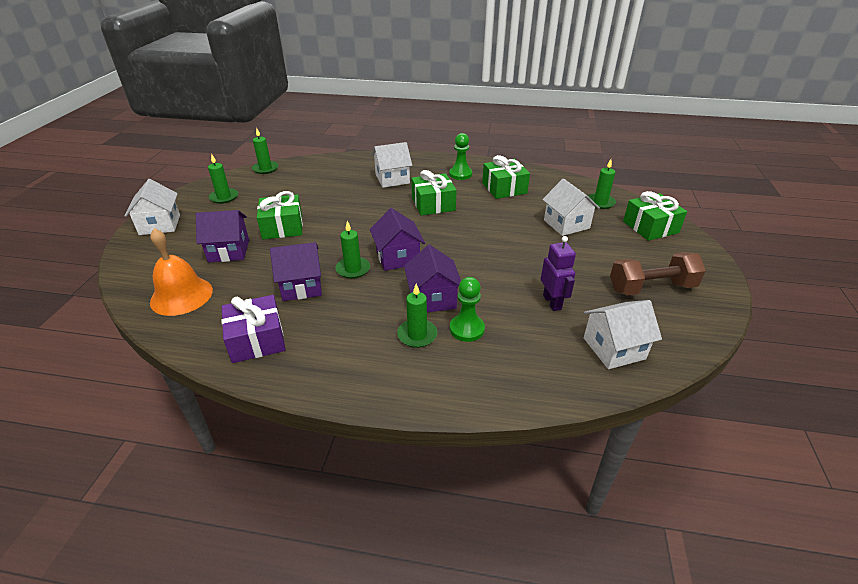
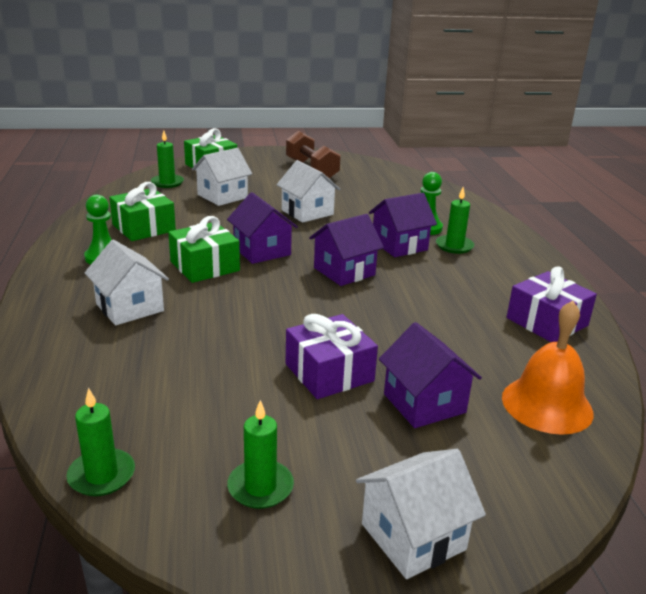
camera: 110 degrees left, 10 degrees down
(282, 227) = (329, 372): green gift -> purple gift
(301, 286) = (445, 319): purple house -> purple house (262, 251)
(353, 269) = (387, 293): green candle -> none
(552, 302) = (360, 200): purple robot -> none
(614, 348) = (397, 182): white house -> white house (307, 212)

